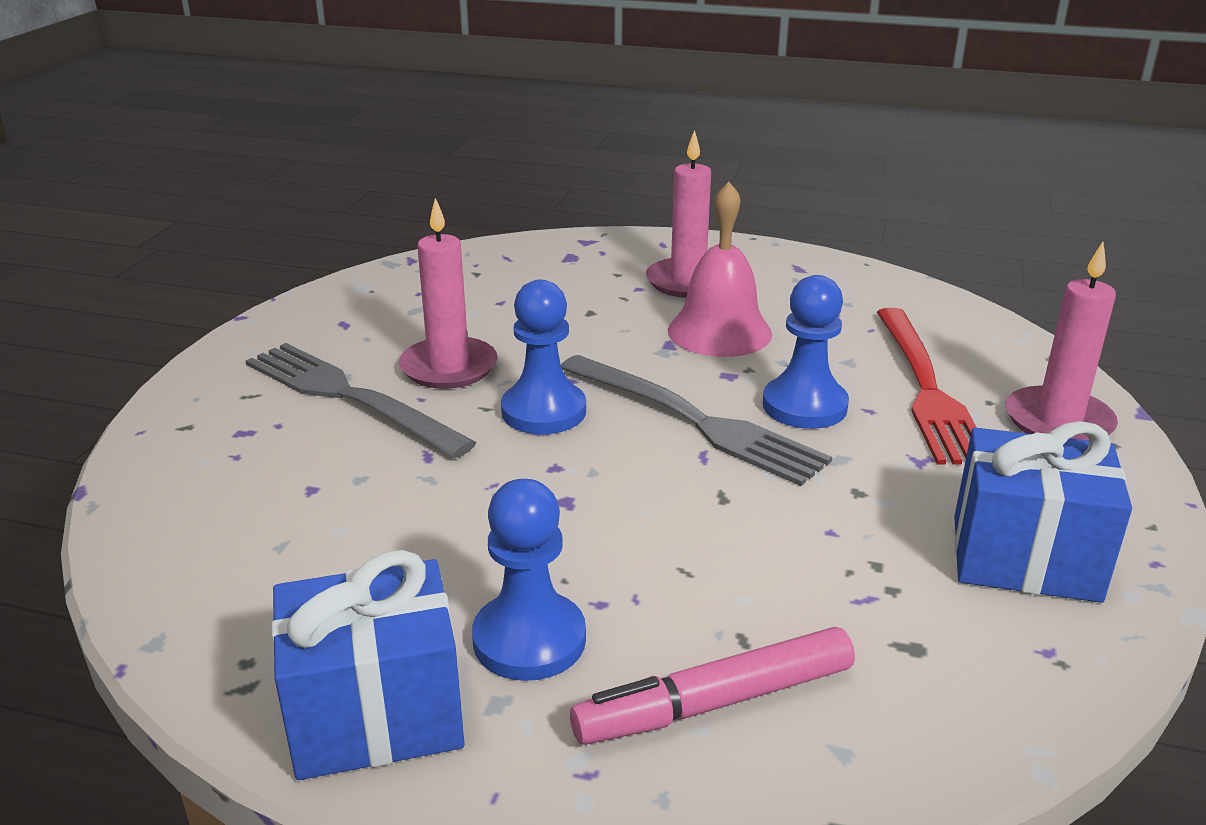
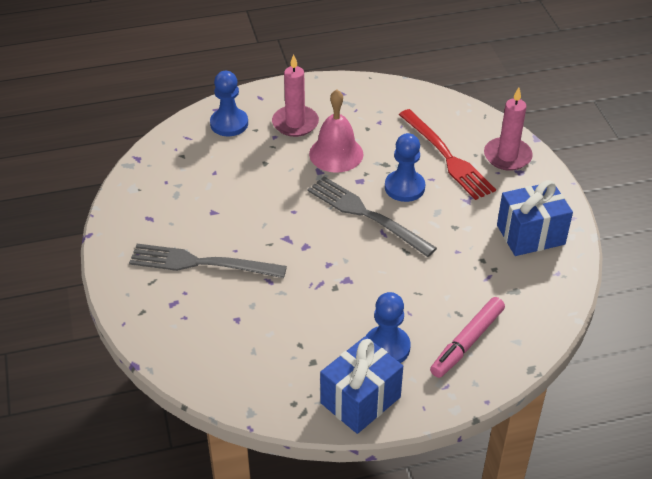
camera: 30 degrees left, 15 degrees up
(449, 367) = (230, 226): pink candle -> none
(543, 411) = (297, 235): blue pawn -> blue pawn (229, 123)
(695, 421) = (366, 214): grey fork -> grey fork turned 150 degrees counterclockwise

